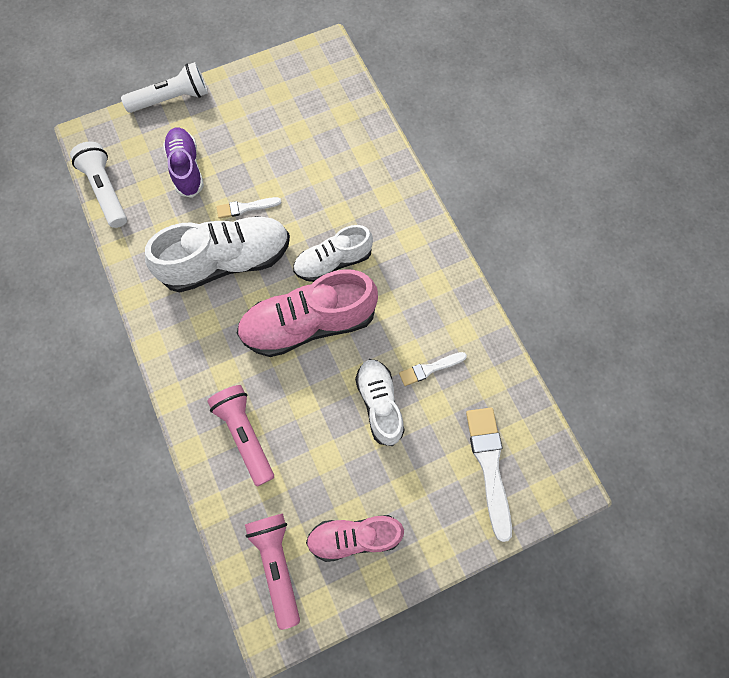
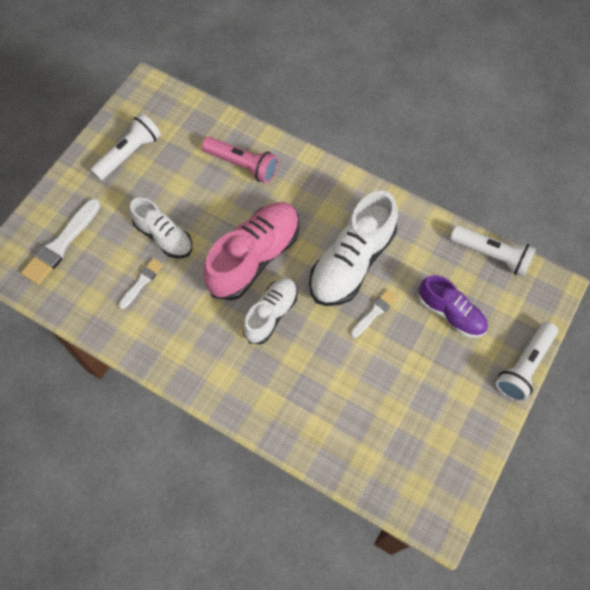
camera: 145 degrees right, 5 degrees down
(277, 564) = (167, 114): pink flashlight -> none
(354, 537) = (129, 154): pink shoe -> white flashlight
(489, 466) = (61, 244): white brush -> white brush turned 75 degrees clockwise

